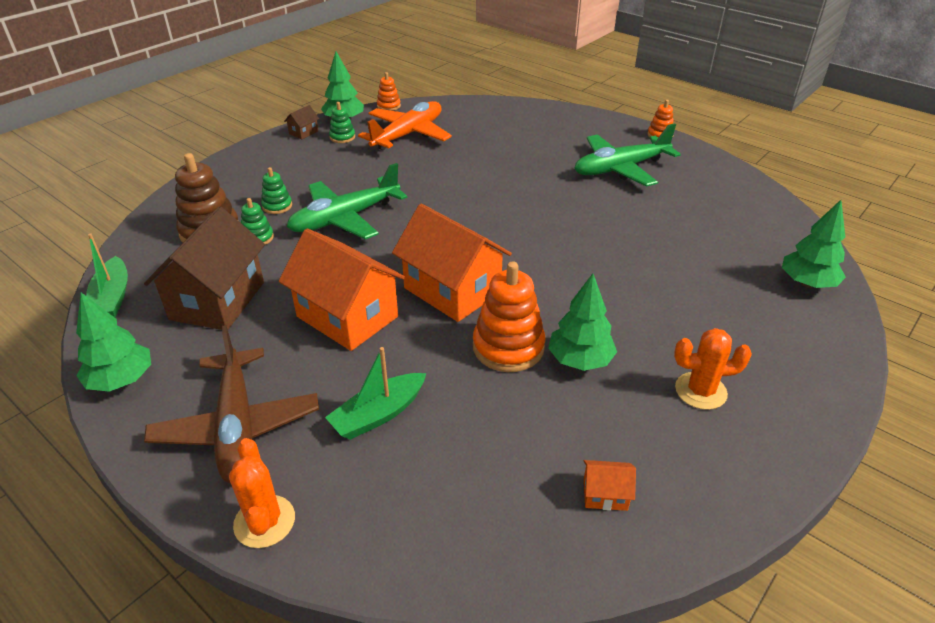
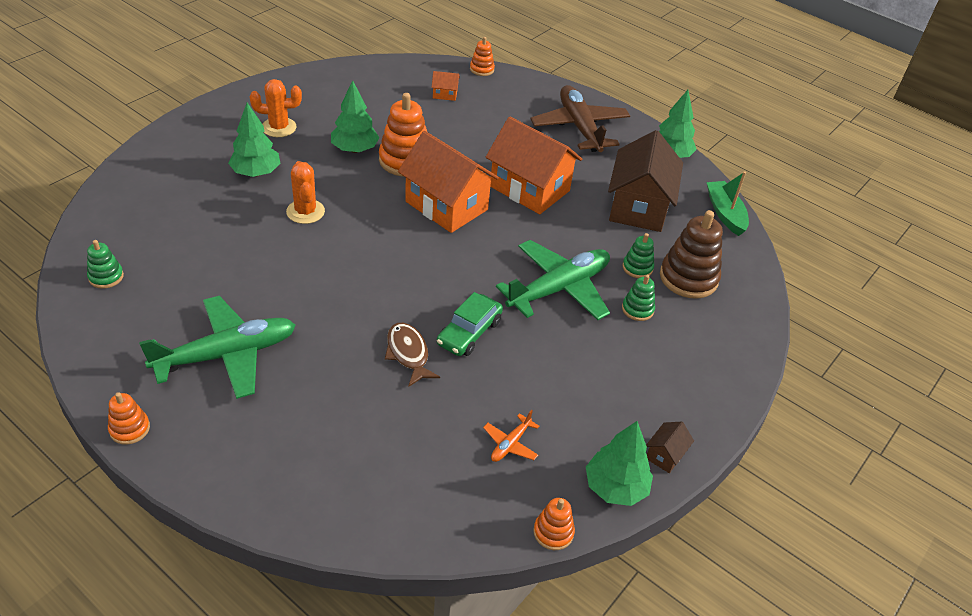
camera: 175 degrees right, 5 degrees up
(264, 521) = (544, 88): orange cactus -> orange cactus (305, 212)
(342, 137) = (605, 440): green stacking toy -> green stacking toy (106, 277)
(378, 414) = (493, 128): green boat -> none
(380, 573) = (482, 69): none -> orange stacking toy
(408, 134) = (510, 444): orange plane -> orange plane, size x0.43
(432, 186) = (469, 332): none -> green car
(482, 173) = (408, 353): none -> brown fish
(605, 494) = (363, 87): orange house -> orange house (445, 94)
(807, 283) = (131, 195): green tree -> green tree (256, 173)

